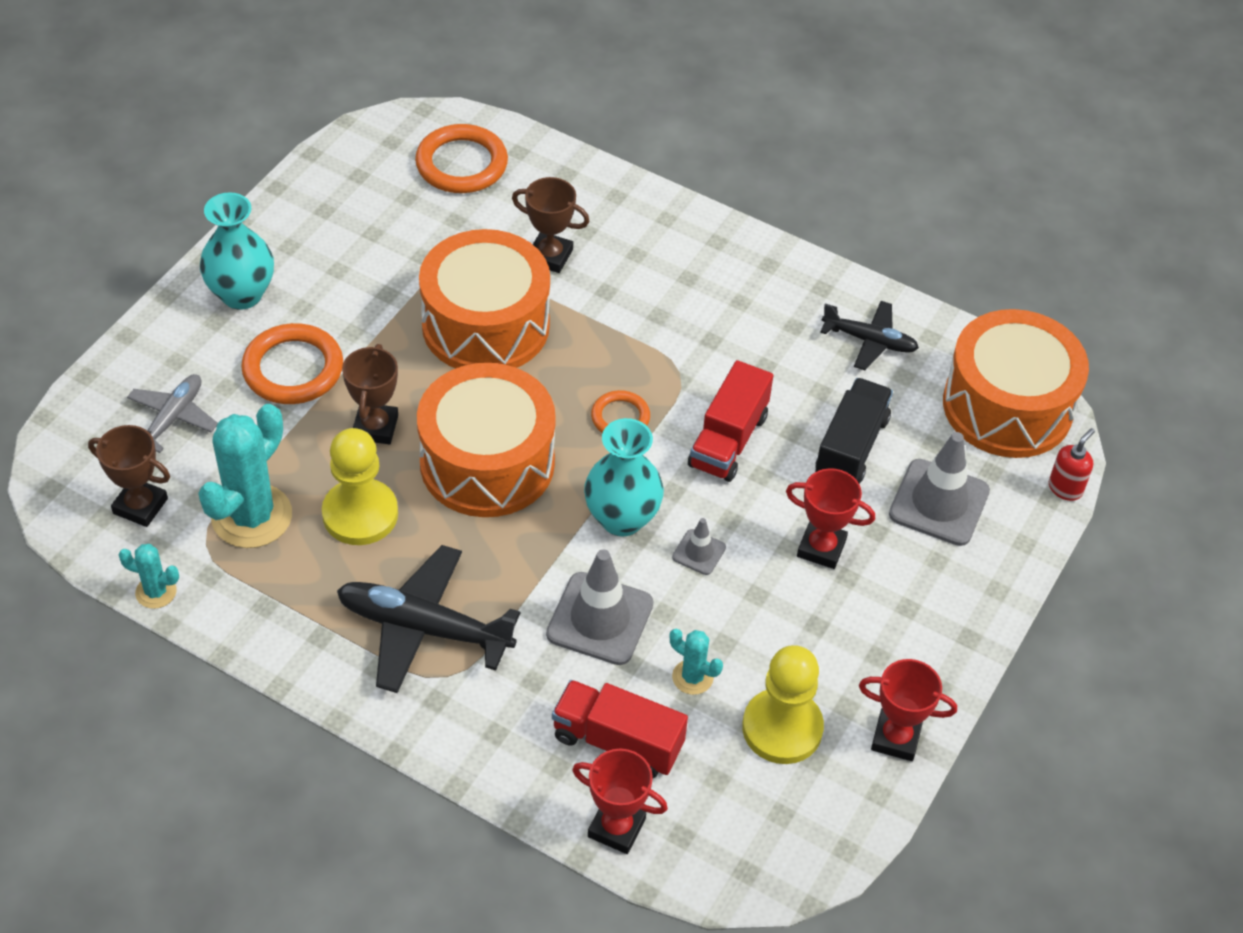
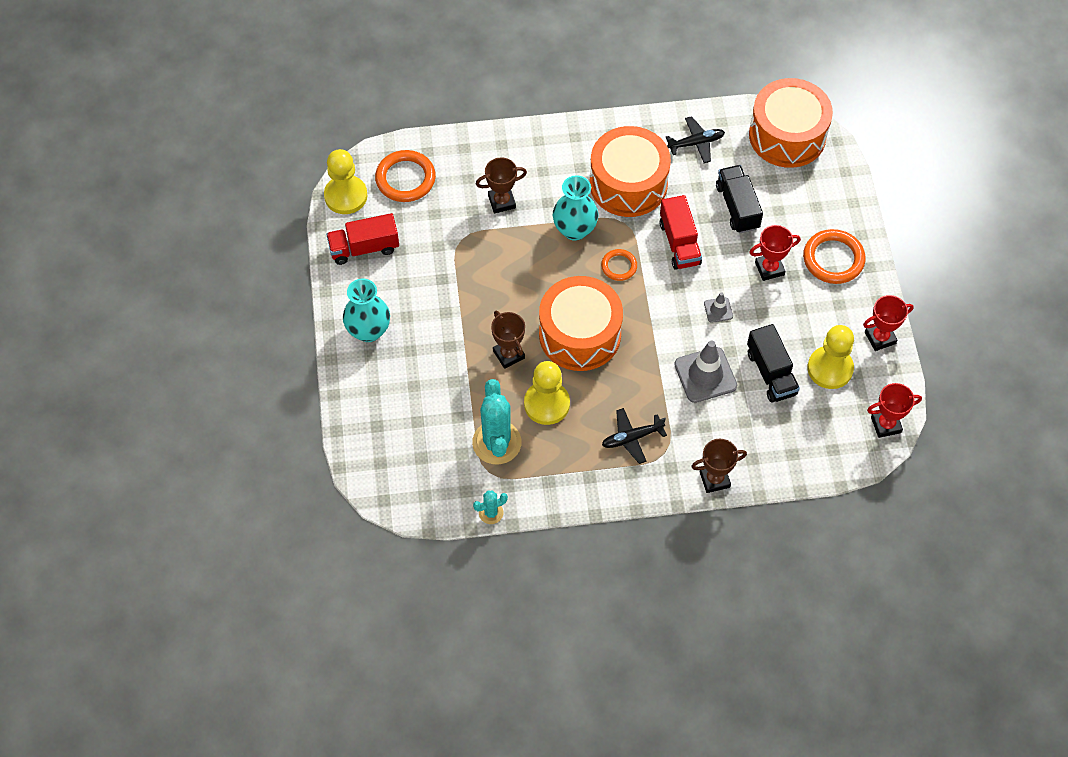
camera: 35 degrees left, 10 degrees up
(140, 506) = (437, 477): brown trophy -> brown trophy (714, 479)
(172, 418) = (404, 421): grey plane -> none
(293, 369) = (437, 352): orange ring -> orange ring (833, 259)
(373, 141) = (346, 196): none -> yellow pawn
(423, 628) = (631, 438): black plane -> black plane, size x0.60
(485, 325) = (507, 262): orange drum -> orange drum (628, 184)
(616, 828) = (803, 466): red trophy -> red trophy (886, 425)
(617, 741) = (767, 427): red truck -> red truck (364, 248)
(622, 518) = (668, 318): turquoise vase -> turquoise vase (574, 230)
(692, 677) = (771, 373): turquoise cactus -> black truck
(939, 503) = (800, 208): grey traffic cone -> none
(1065, 488) = (847, 161): red soap dispenser -> none

